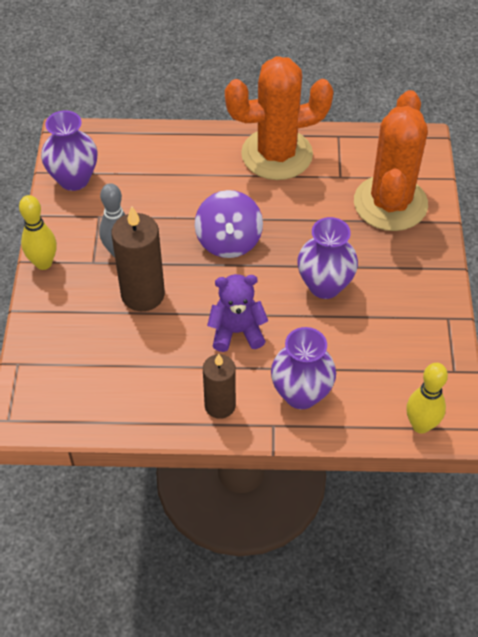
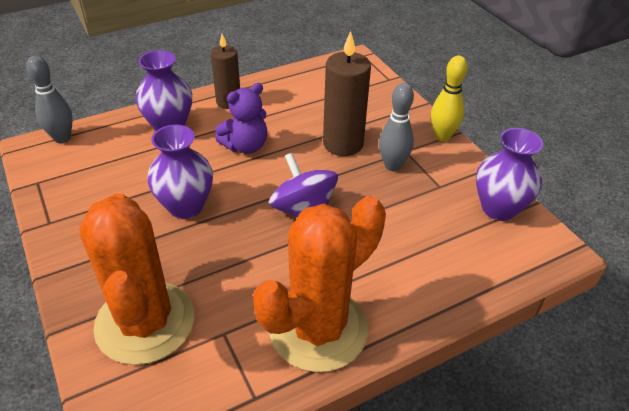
camera: 150 degrees right, 10 degrees down
(421, 425) = (62, 138): yellow bowling pin -> grey bowling pin

